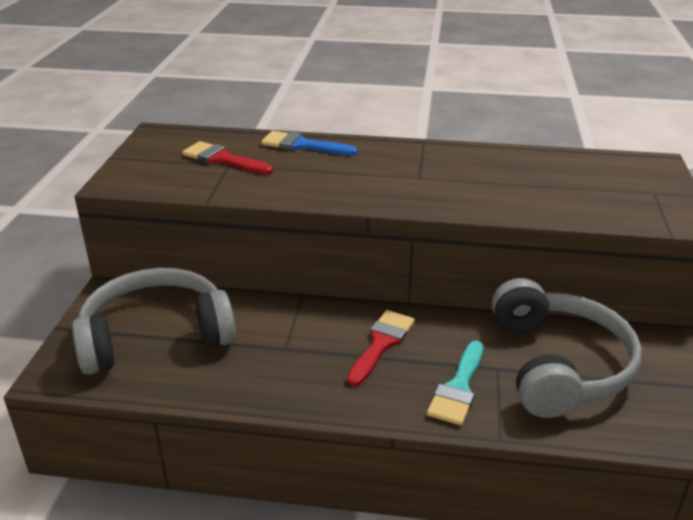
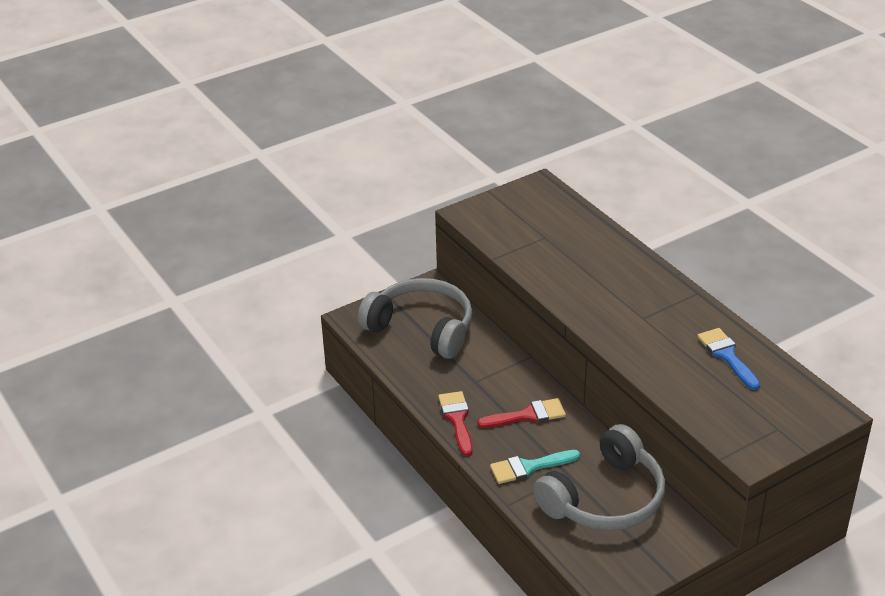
camera: 50 degrees right, 5 degrees up
(222, 159) = (547, 230): red brush -> red brush (457, 419)
(302, 145) = (612, 247): blue brush -> blue brush (727, 356)

